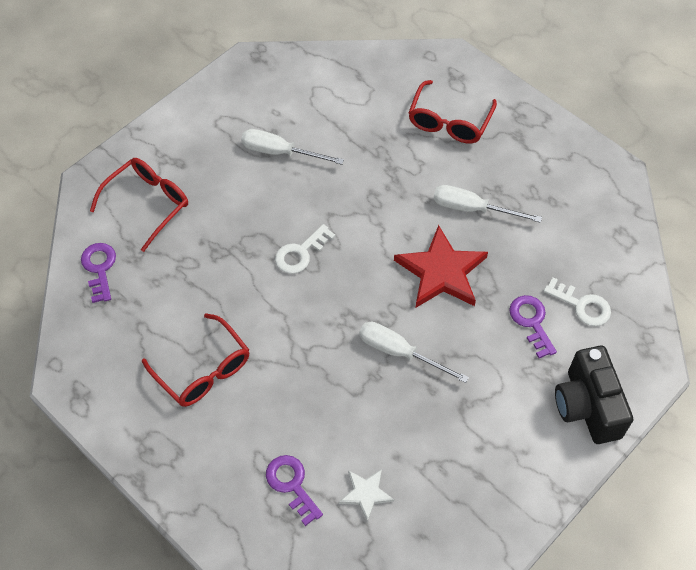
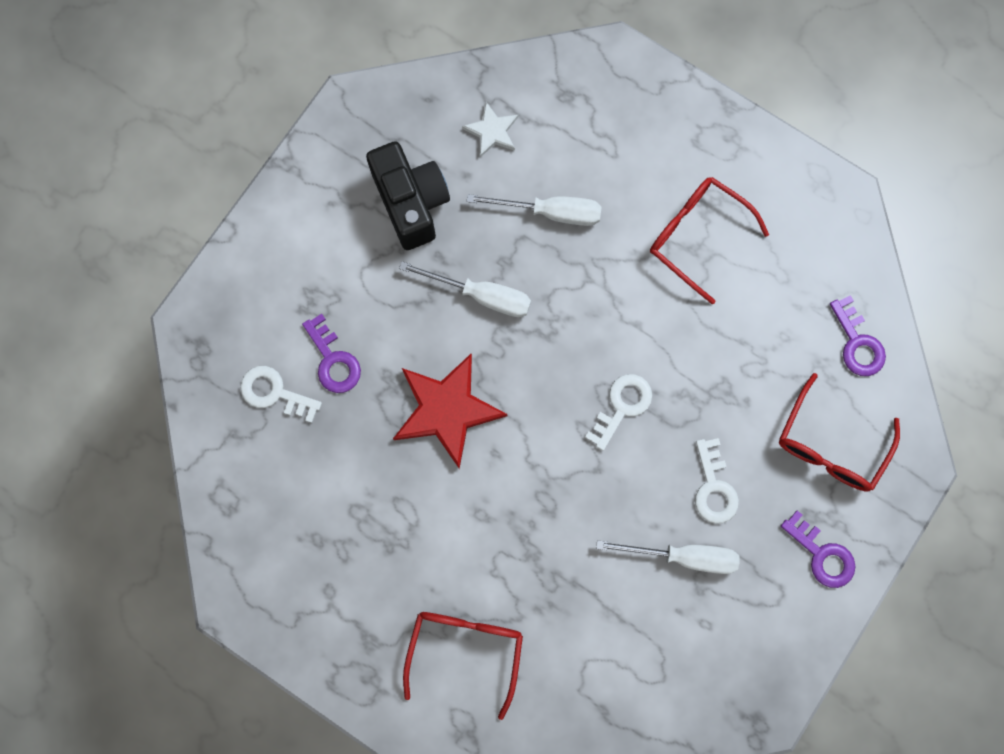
camera: 170 degrees right, 20 degrees up
(245, 190) = (714, 487): none -> white key
(291, 484) = (570, 128): purple key -> purple key (822, 555)
(472, 209) = (418, 509): white screwdriver -> white screwdriver (550, 212)
(587, 406) = (265, 266): black camera -> black camera (411, 203)

